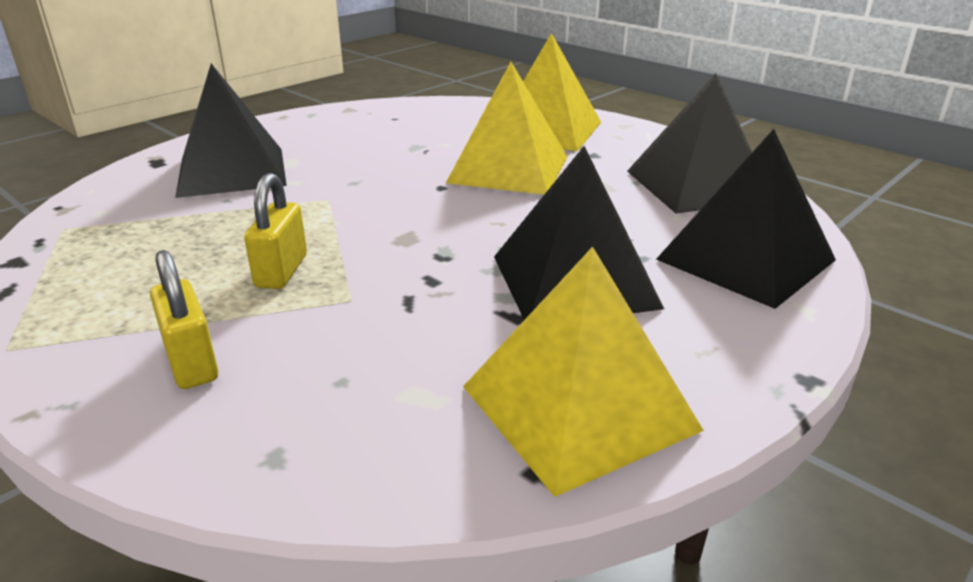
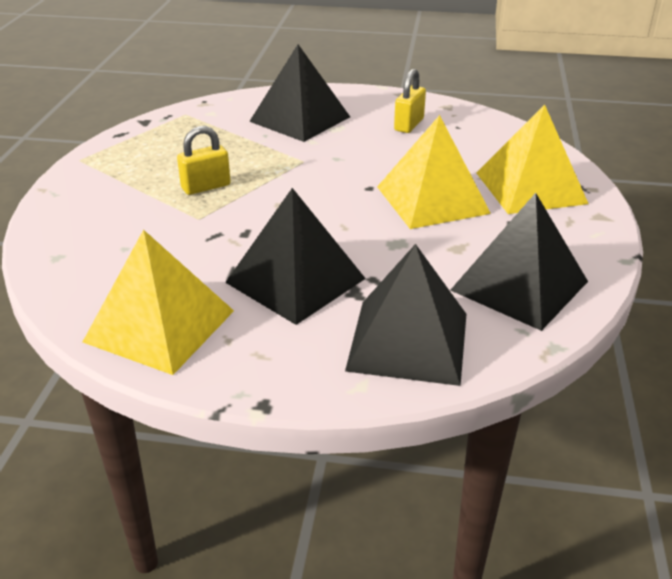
camera: 55 degrees right, 5 degrees up
(191, 363) = (105, 204): yellow padlock -> yellow padlock (409, 125)

